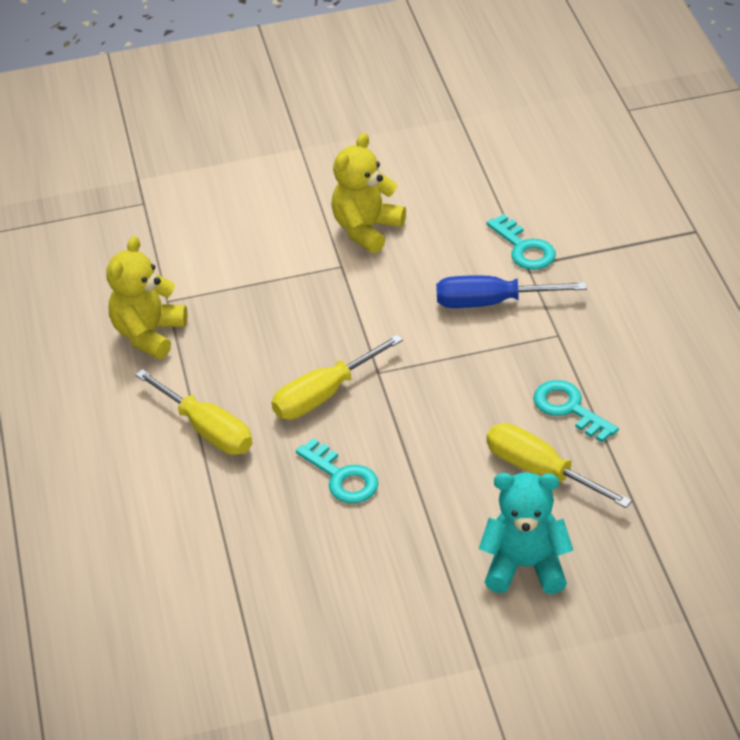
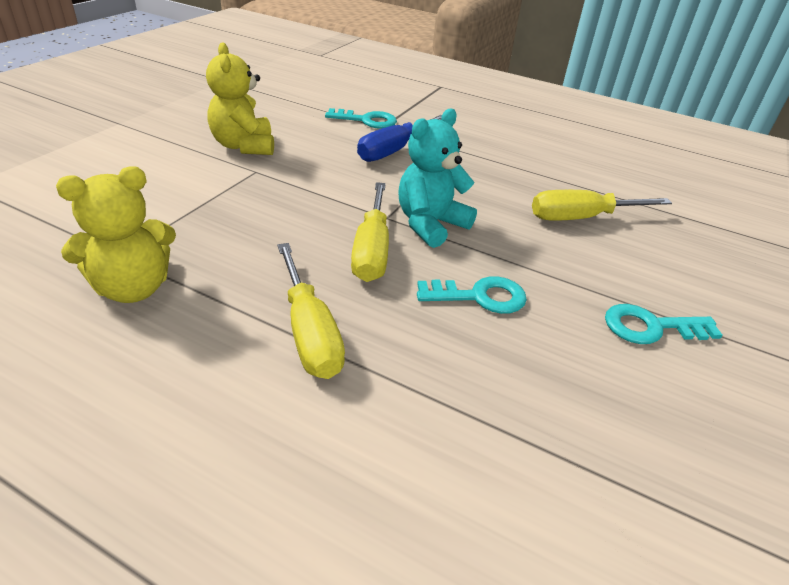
camera: 55 degrees left, 5 degrees down
(149, 334) = (133, 288): yellow teddy bear -> yellow teddy bear turned 90 degrees counterclockwise
(206, 429) = (309, 331): yellow screwdriver -> yellow screwdriver turned 75 degrees clockwise
(525, 566) = (681, 275): turquoise teddy bear -> turquoise teddy bear (430, 224)
(569, 409) = (533, 180): turquoise key -> turquoise key (651, 327)

